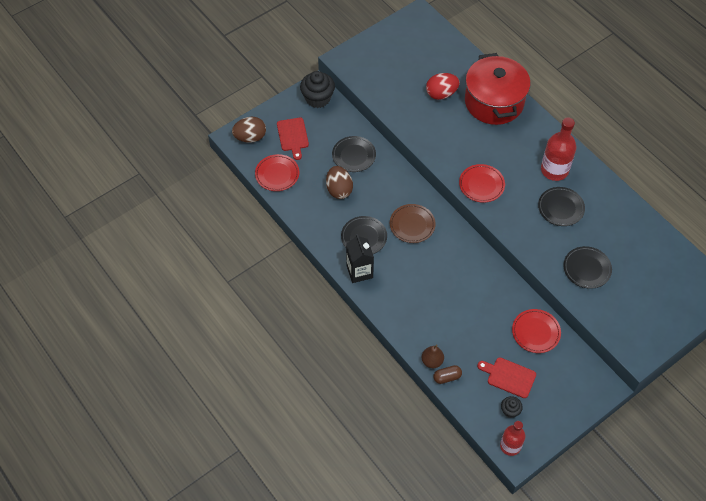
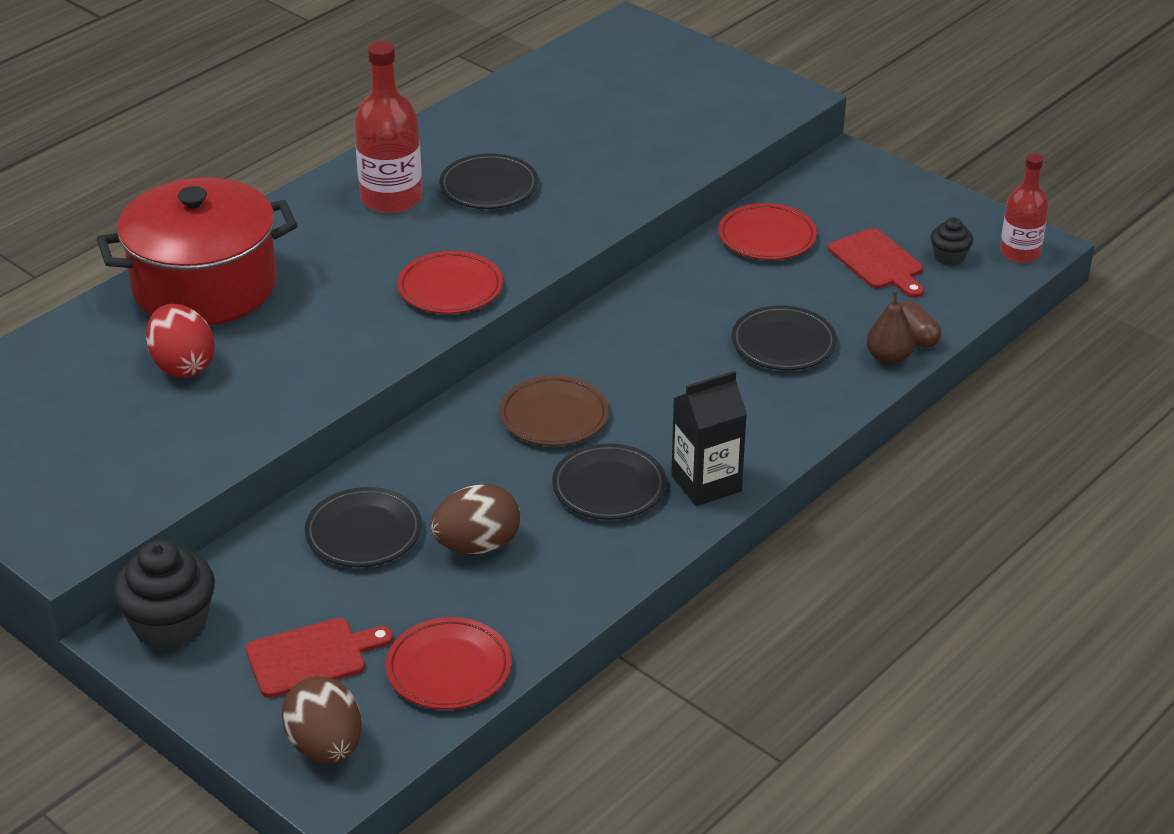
camera: 100 degrees left, 20 degrees down
(509, 376) = (878, 262): red cutting board -> red cutting board turned 45 degrees counterclockwise
(587, 269) = (627, 153): black plate -> black plate (783, 343)

